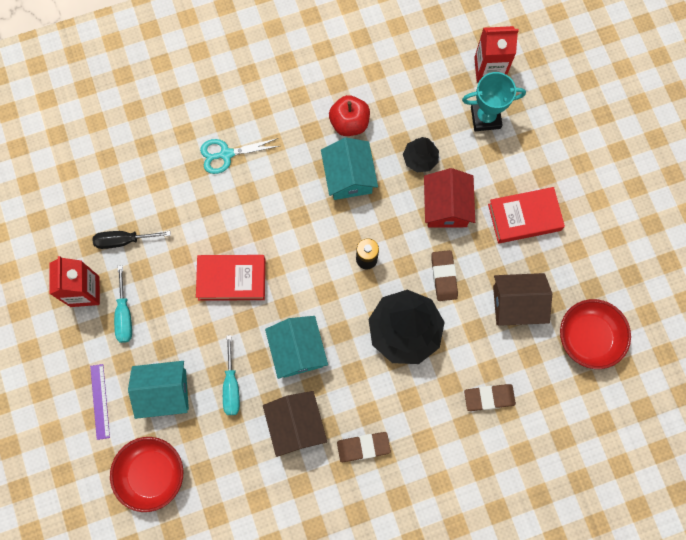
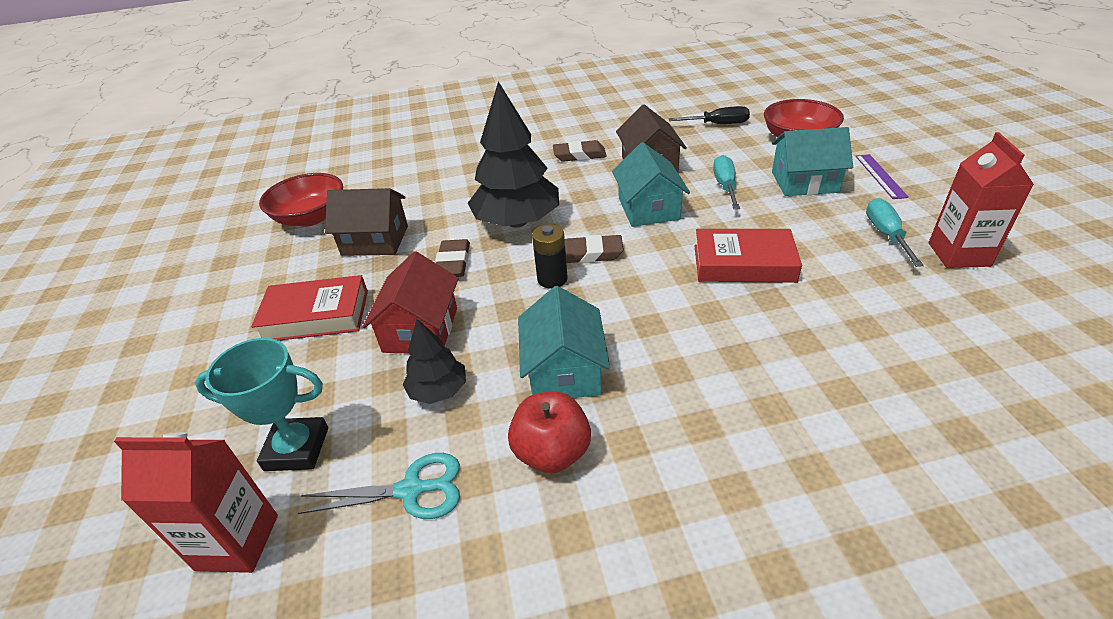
camera: 170 degrees left, 35 degrees down
(124, 240) = (929, 303): black screwdriver -> black screwdriver (718, 124)
(226, 154) = (790, 411): turquoise scissors -> turquoise scissors (411, 490)
(489, 398) = (441, 181): brown eraser -> brown eraser (589, 254)

